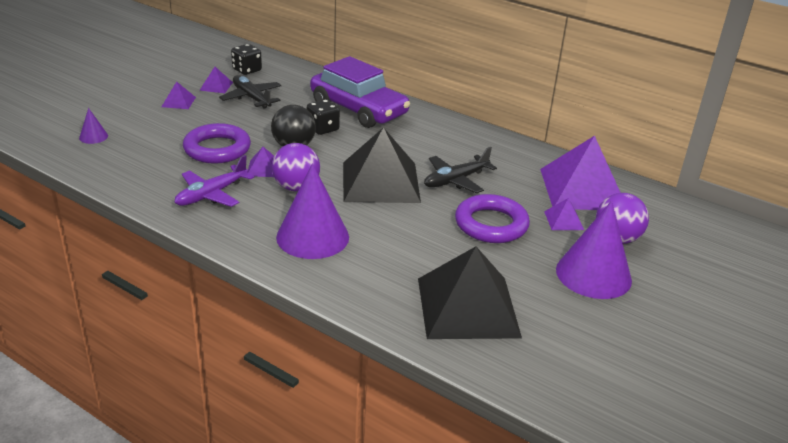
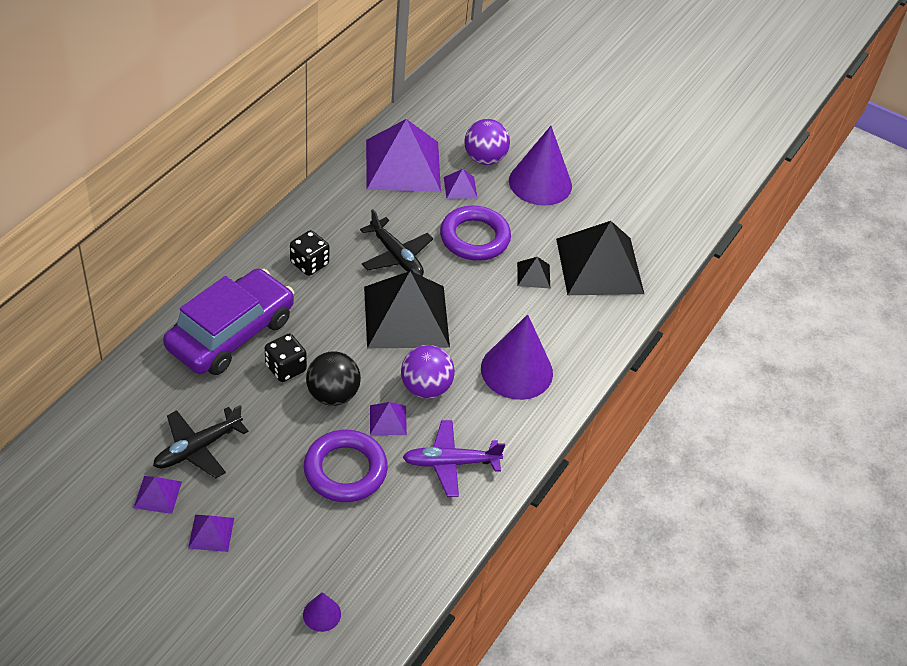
camera: 95 degrees left, 15 degrees up
(211, 194) = (450, 463): purple plane -> purple plane turned 135 degrees clockwise
(247, 70) = (100, 463): black dice -> black dice (309, 264)
(444, 258) = (533, 275): none -> black pyramid

